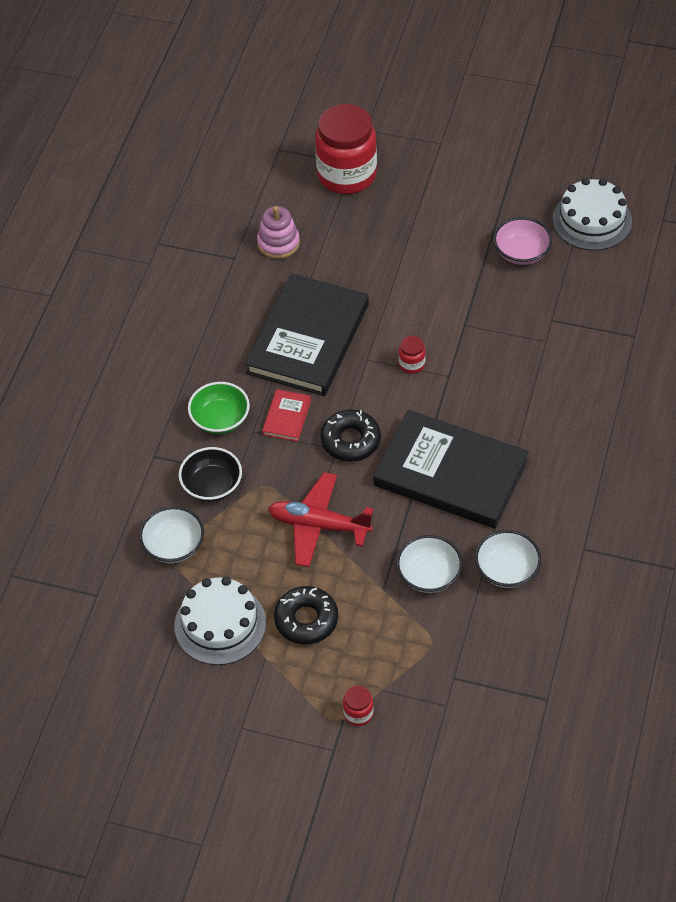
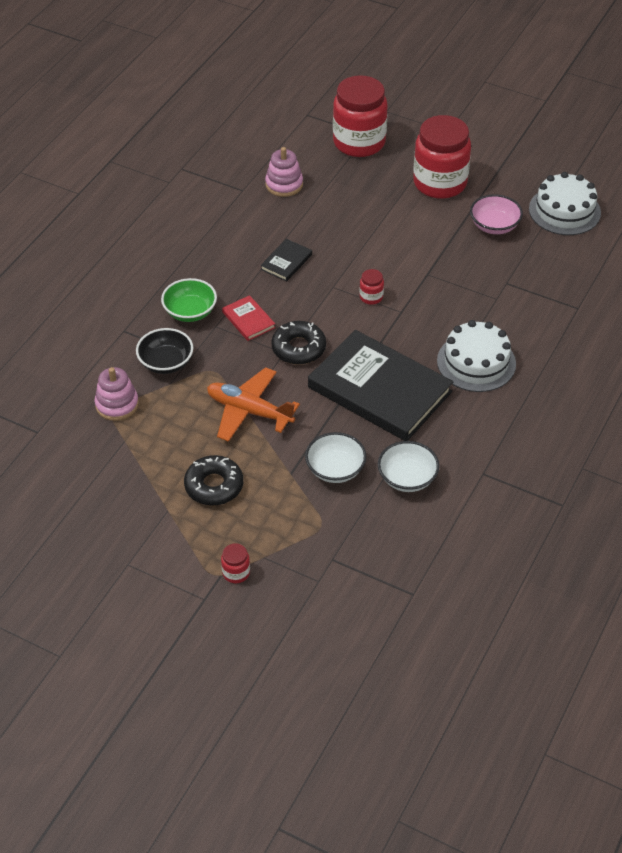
camera: 10 degrees right, 5 degrees down
(174, 546) = (117, 404): white bowl -> pink stacking toy
(220, 624) = (136, 475): white cake -> white cake (476, 362)
(287, 417) = (248, 320): red book -> red book turned 60 degrees counterclockwise
(308, 339) = (286, 262): black book -> black book, size x0.42
(319, 525) = (249, 411): red plane -> orange plane
(449, 210) = (440, 183): none -> red jar

